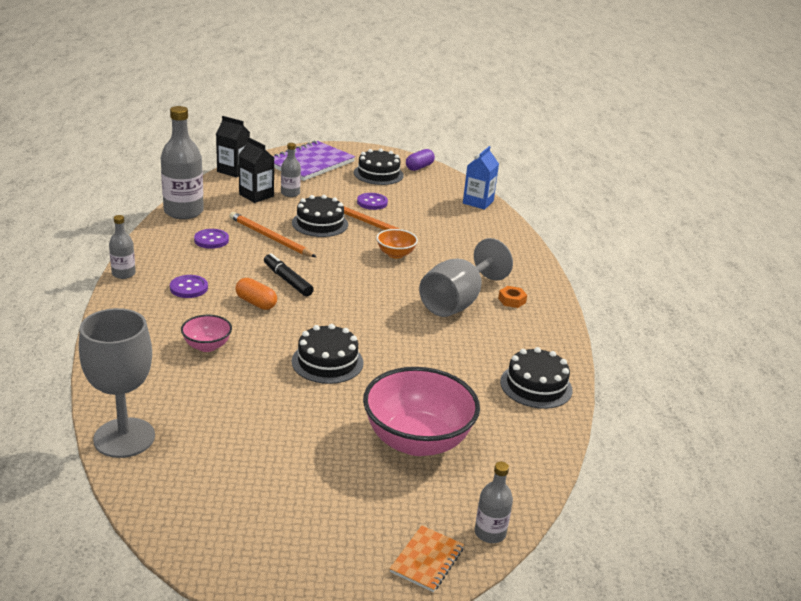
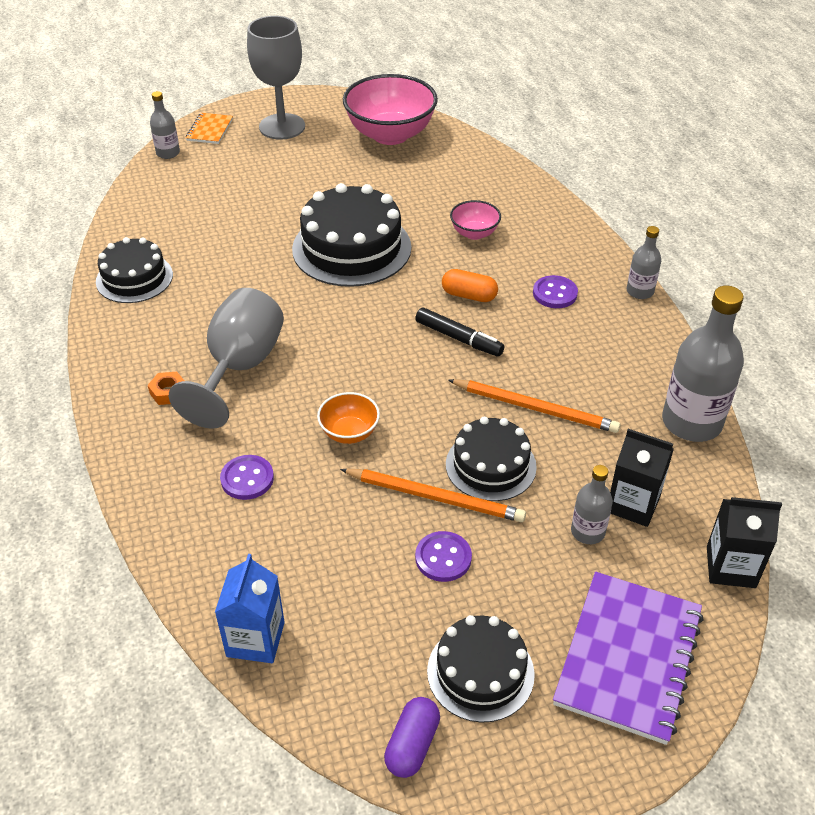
camera: 165 degrees right, 15 degrees up
(124, 438) = (467, 148): grey goblet -> grey goblet (282, 127)
(211, 240) = (602, 377): purple button -> purple button (247, 479)
(327, 362) = (351, 248): black cake -> black cake, size x1.62
(417, 441) = (239, 199): pink bowl -> pink bowl (390, 134)

